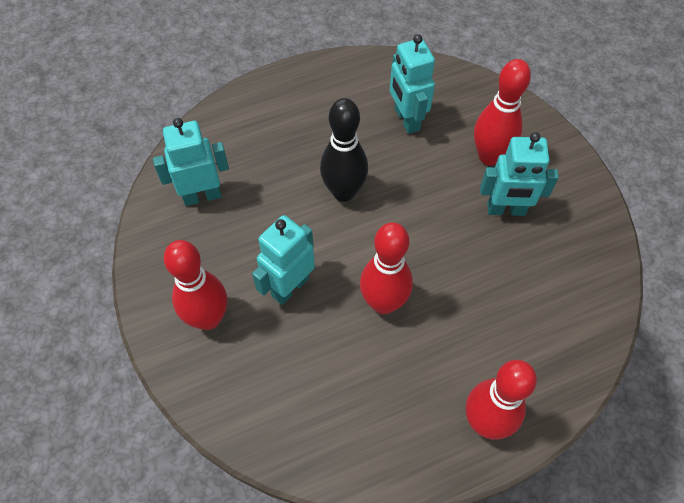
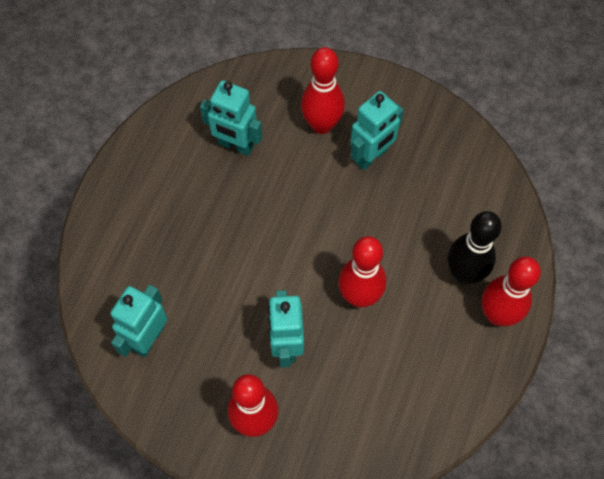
camera: 45 degrees left, 5 degrees up
(344, 192) = (249, 241): black bowling pin -> black bowling pin (464, 274)

